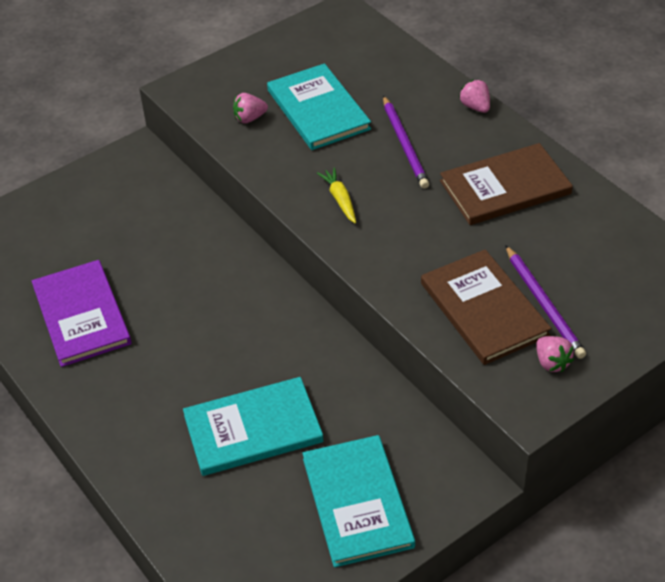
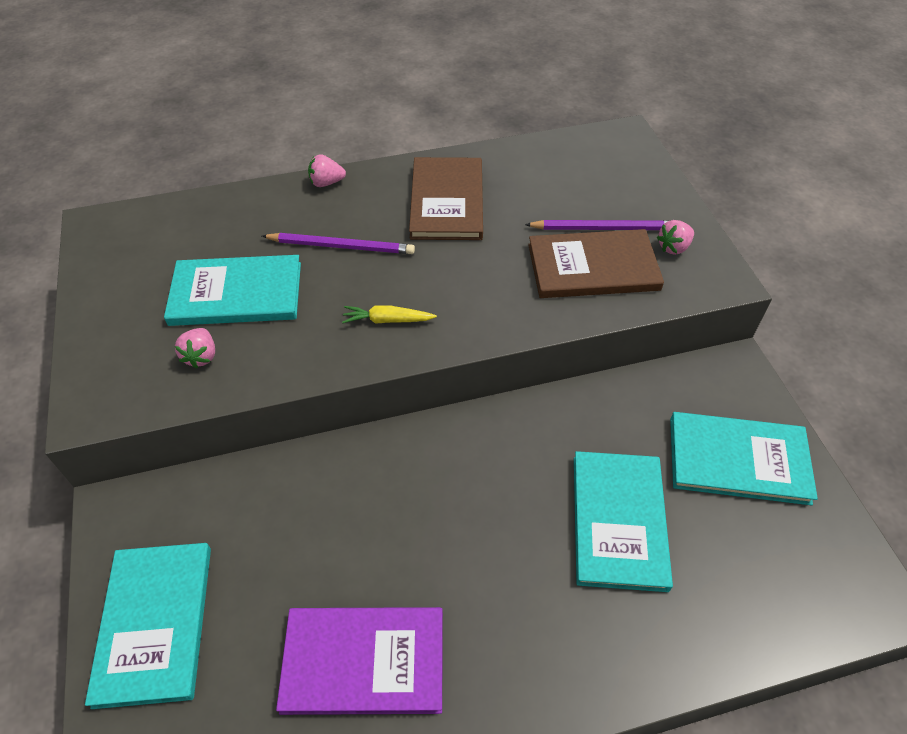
camera: 70 degrees left, 5 degrees up
(69, 206) = (155, 623): none -> turquoise book
(551, 362) = (673, 247): pink strawberry -> pink strawberry turned 150 degrees clockwise

